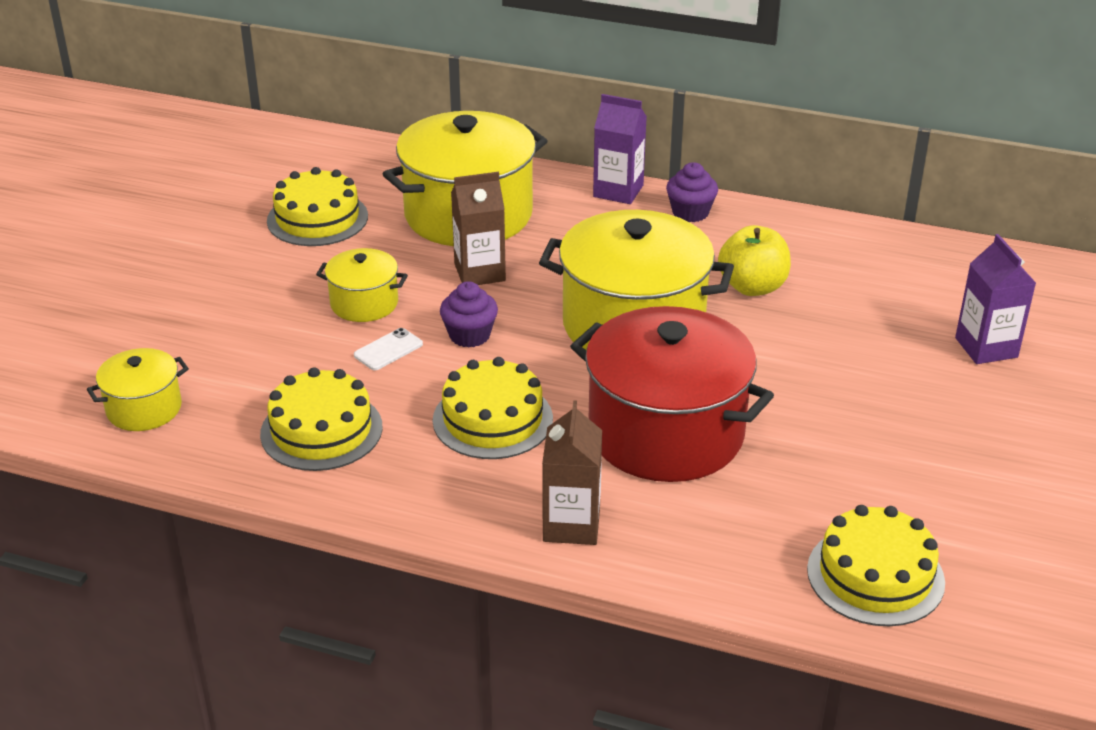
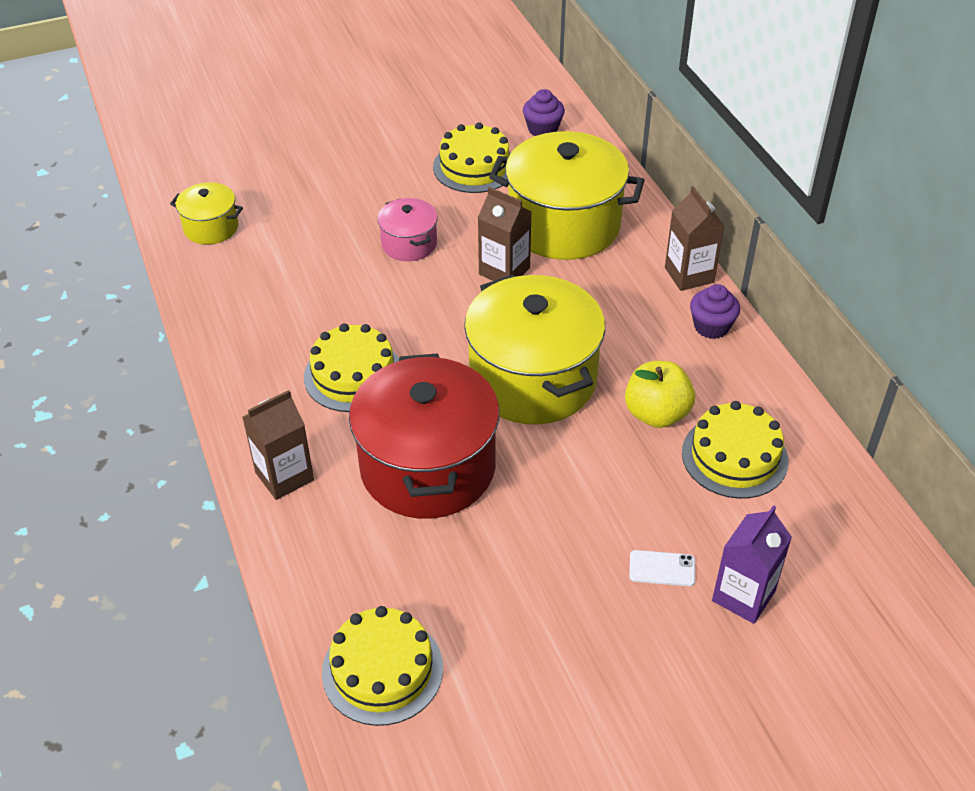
camera: 50 degrees right, 10 degrees up
(321, 430) = (264, 308): yellow cake -> yellow cake (734, 456)
(364, 303) = (409, 244): yellow pot -> pink pot
(388, 350) = (373, 284): white phone -> white phone (662, 568)
(469, 335) = (429, 310): purple cupcake -> purple cupcake (543, 129)
(618, 191) = (689, 275): purple carton -> brown carton

